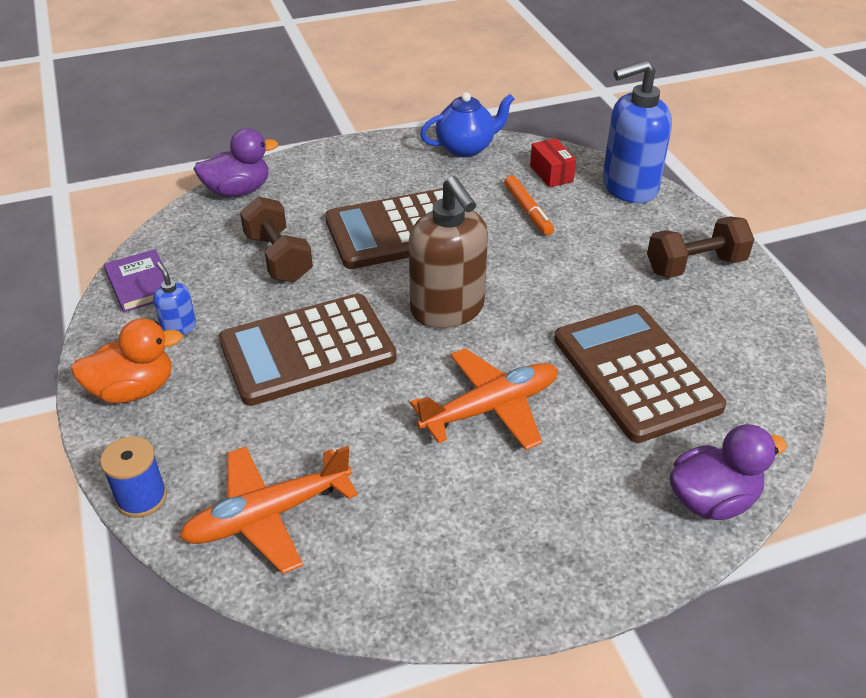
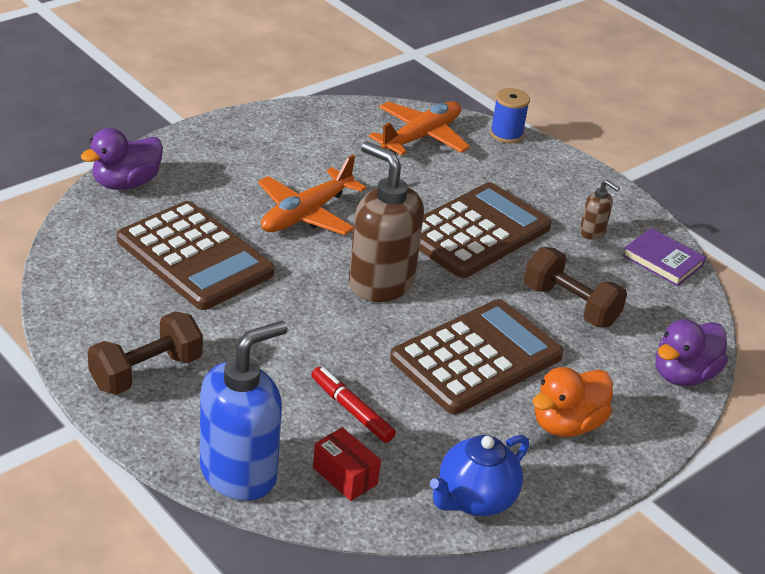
camera: 155 degrees right, 5 degrees down
(133, 389) = (577, 187): orange duck -> orange duck (566, 424)
(179, 327) = (592, 232): blue soap dispenser -> brown soap dispenser
(528, 211) = (351, 410): orange marker -> red marker

